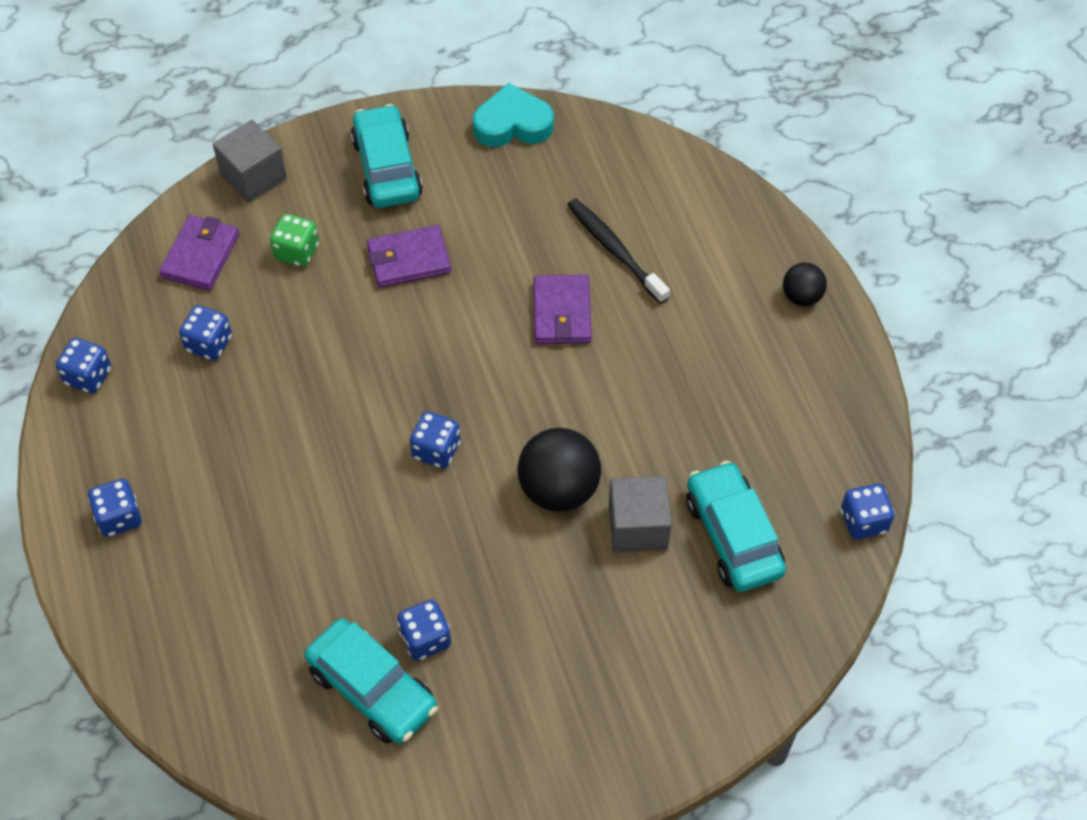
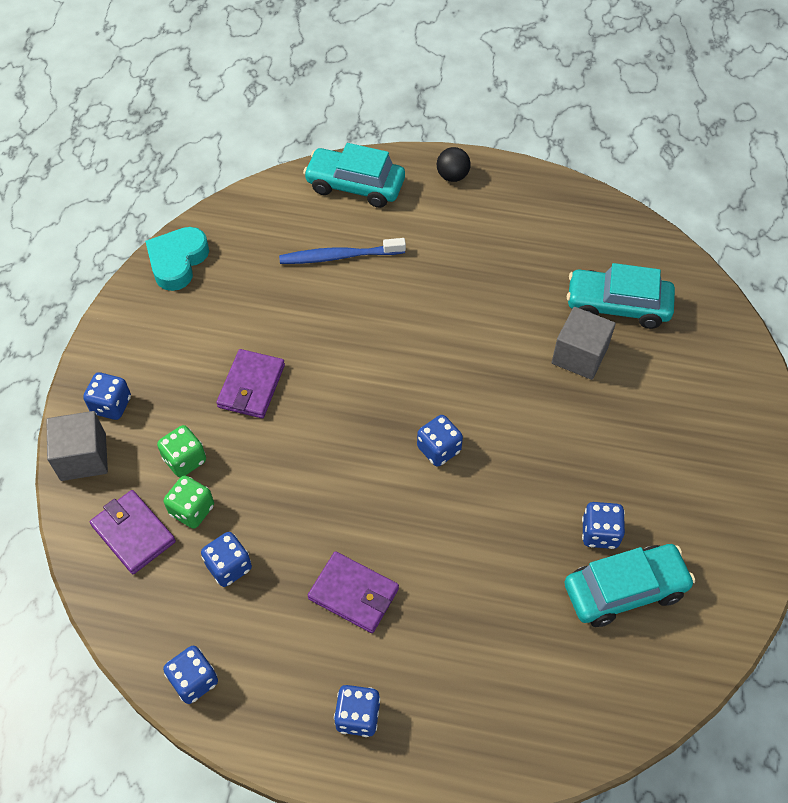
camera: 60 degrees left, 0 degrees up
(249, 285) = (192, 510): none -> green dice
(387, 168) = (152, 360): turquoise car -> turquoise car (355, 186)
(559, 489) = (520, 387): black ball -> none
(562, 312) = (370, 313): purple wallet -> purple wallet (353, 594)
(615, 250) = (339, 256): black toothbrush -> blue toothbrush
(863, 521) = (646, 232): blue dice -> blue dice (111, 405)

